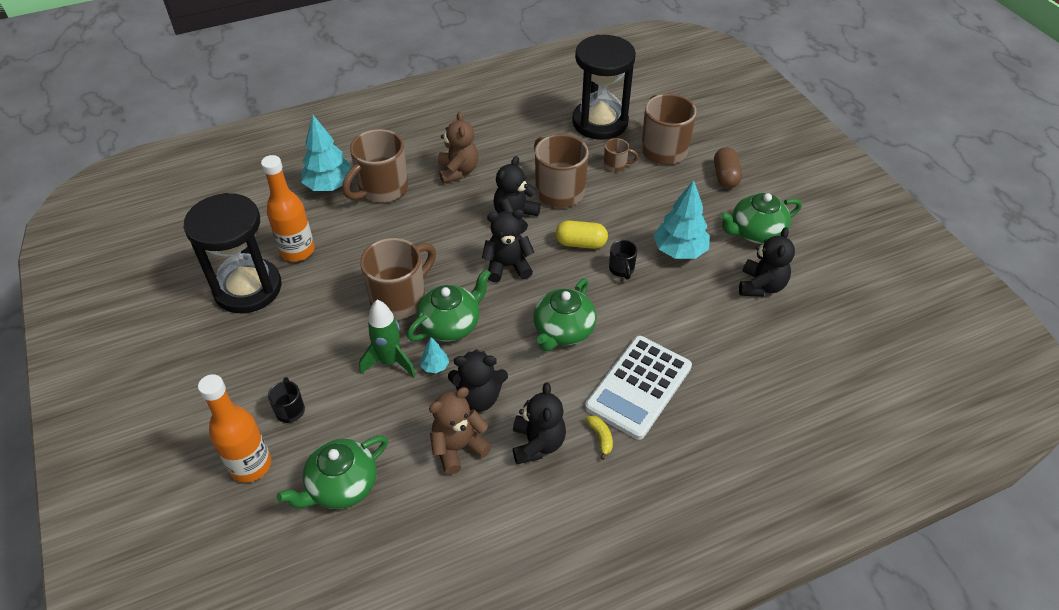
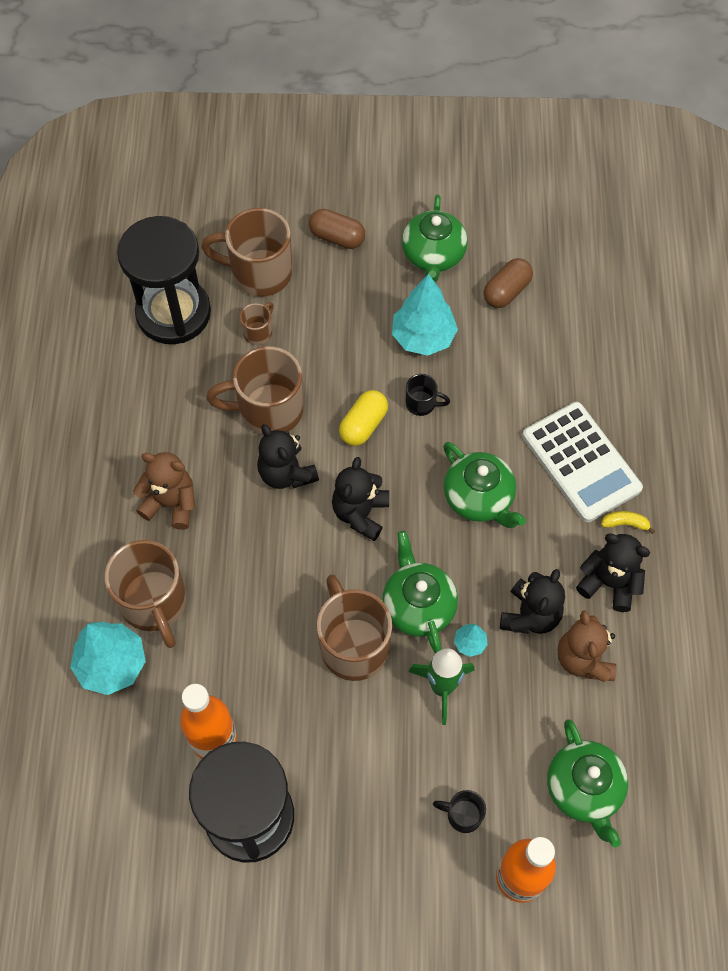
camera: 65 degrees left, 15 degrees up
(761, 286) = (506, 291): black teddy bear -> brown capsule

